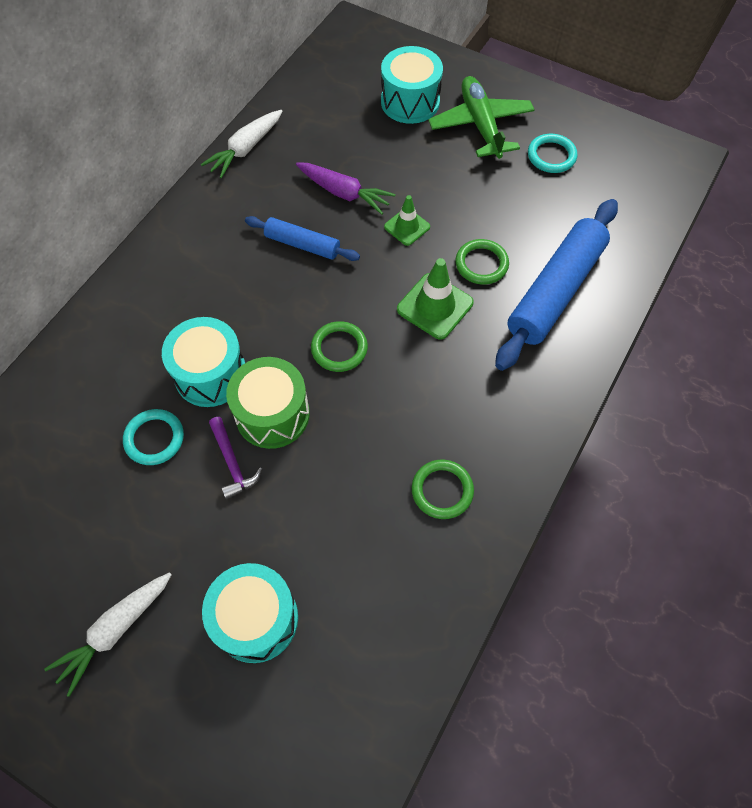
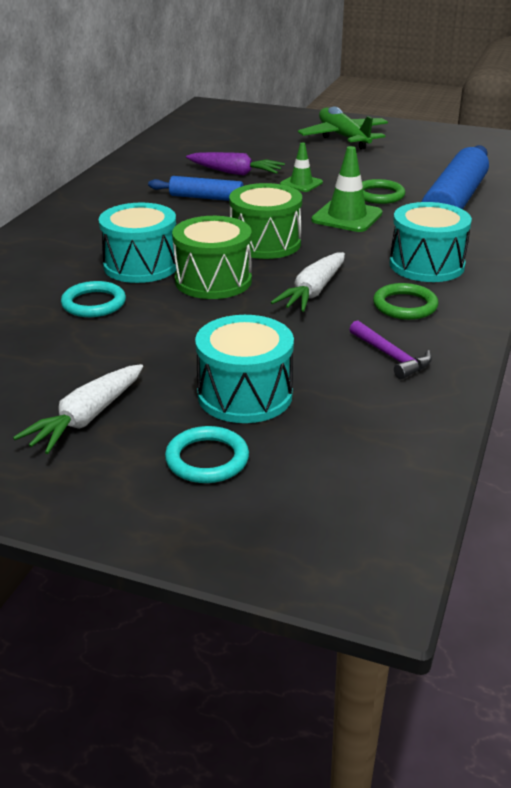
camera: 10 degrees left, 30 degrees down
(233, 463) = (182, 309): purple hammer -> purple hammer (391, 357)
(245, 149) = (133, 160): white carrot -> white carrot (313, 292)
(339, 348) = (265, 243): green ring -> green drum
(410, 102) = (275, 132): turquoise drum -> turquoise drum (426, 265)
(551, 156) = (413, 146): turquoise ring -> turquoise ring (207, 459)

